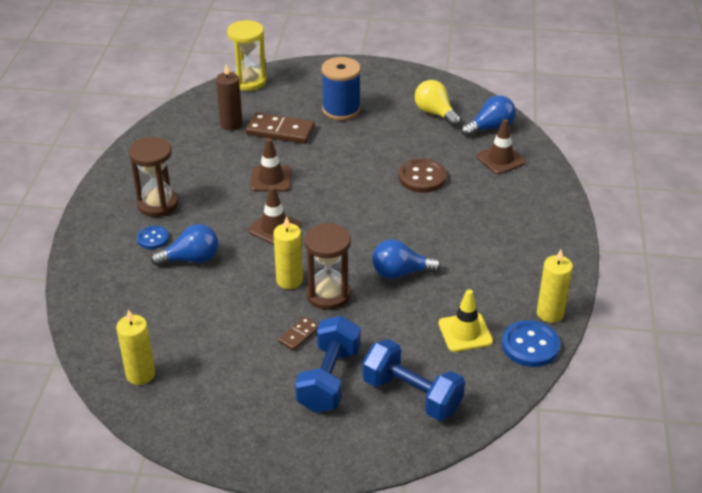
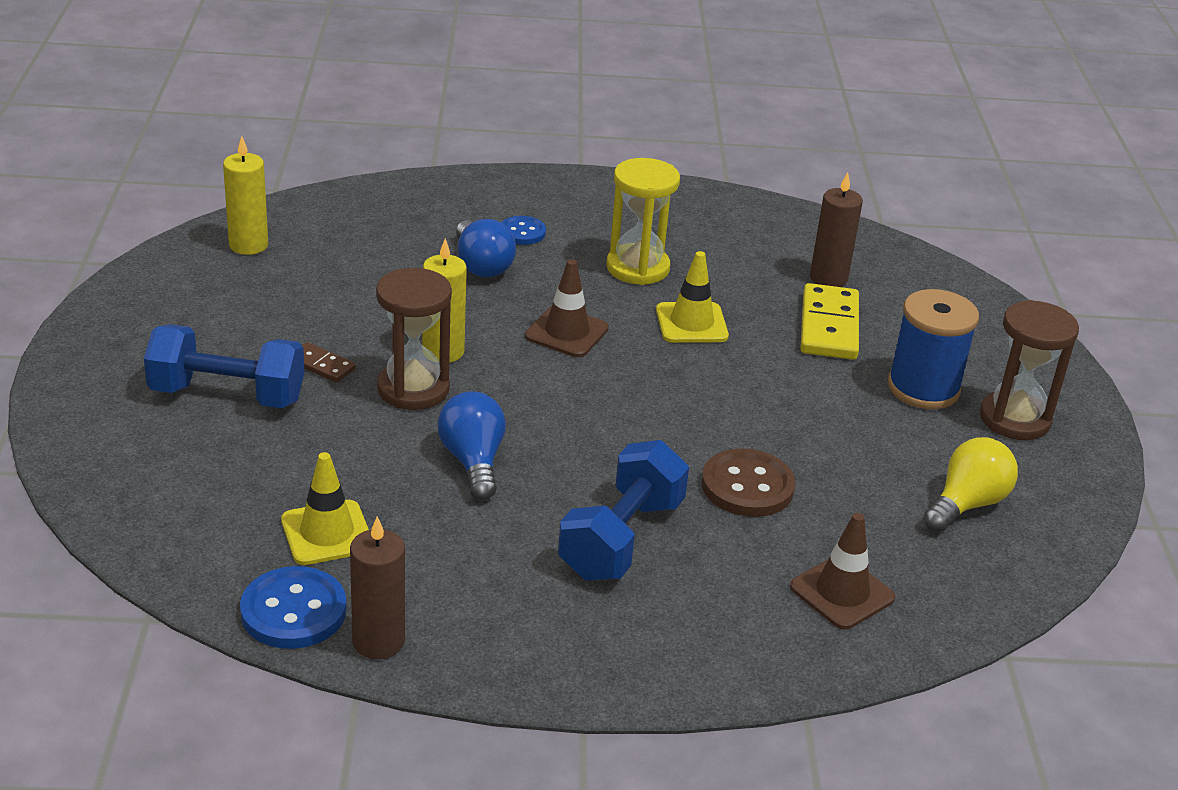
camera: 80 degrees right, 5 degrees down
(158, 204) = (601, 230): brown hourglass -> brown hourglass (1014, 419)
(249, 81) = (963, 288): yellow hourglass -> yellow hourglass (637, 268)
(271, 179) = (691, 323): brown traffic cone -> yellow traffic cone
(280, 131) = (829, 326): brown domino -> yellow domino
(412, 395) = (187, 474): blue dumbbell -> blue dumbbell (621, 539)
(490, 128) = (949, 581): blue light bulb -> none
(550, 313) = (378, 641): yellow candle -> brown candle

